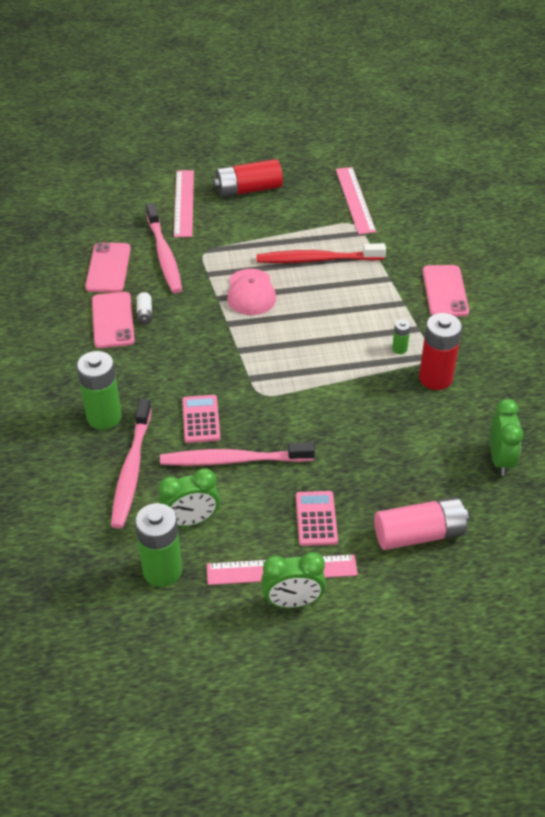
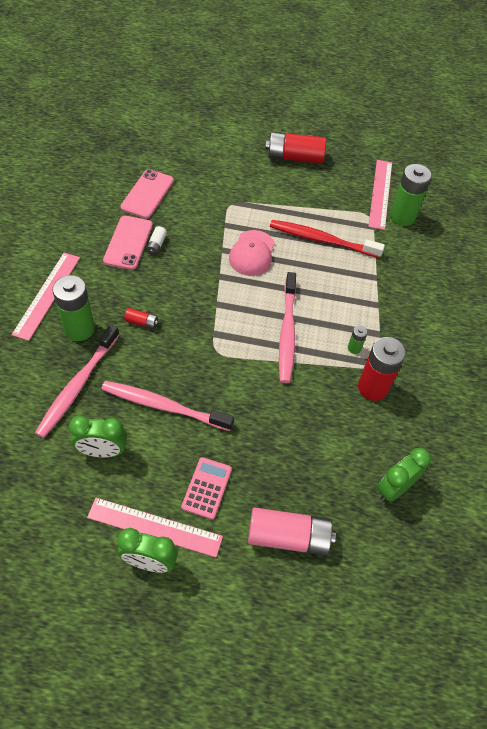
camera: 15 degrees right, 10 degrees up
(162, 570) = (57, 490): green battery -> green battery (402, 217)
(164, 255) = (197, 196): pink toothbrush -> pink toothbrush (287, 332)
(168, 391) = (142, 322): none -> red battery
(184, 203) = (235, 154): pink ruler -> pink ruler (47, 295)
(201, 419) = (155, 358): pink calculator -> none
(445, 291) = (419, 305): pink phone -> none
(500, 459) = (394, 488): green clock -> green clock turned 150 degrees counterclockwise

